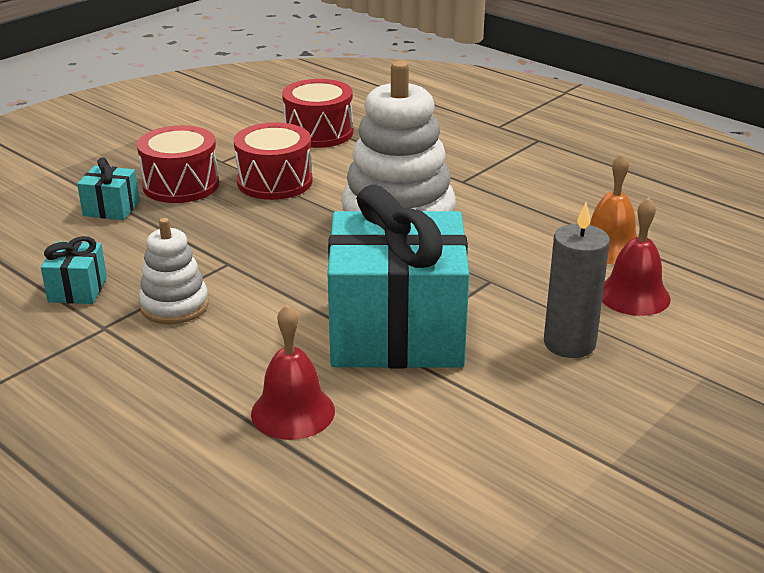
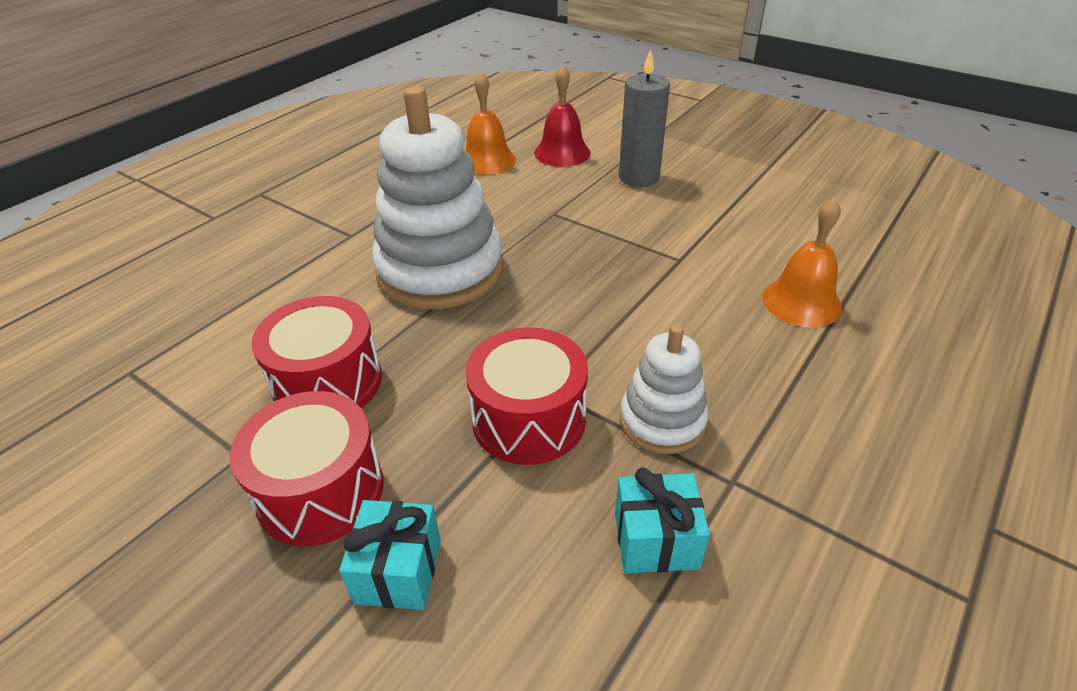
camera: 95 degrees left, 10 degrees up
(293, 412) = (801, 302): red bell -> orange bell
(318, 133) = (171, 359): red drum -> red drum (528, 419)
(397, 333) = (655, 256): turquoise gift -> none

